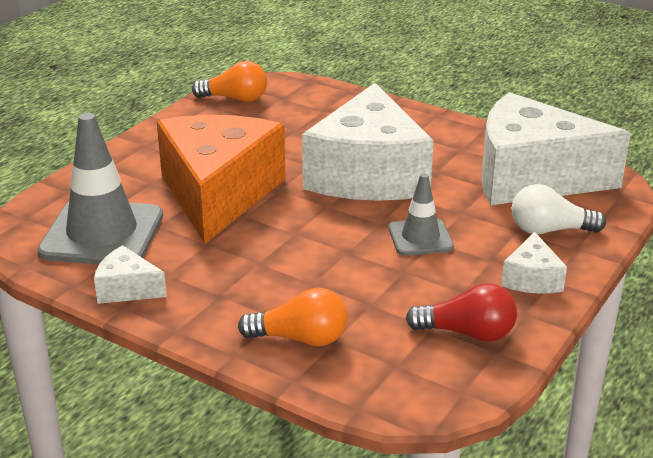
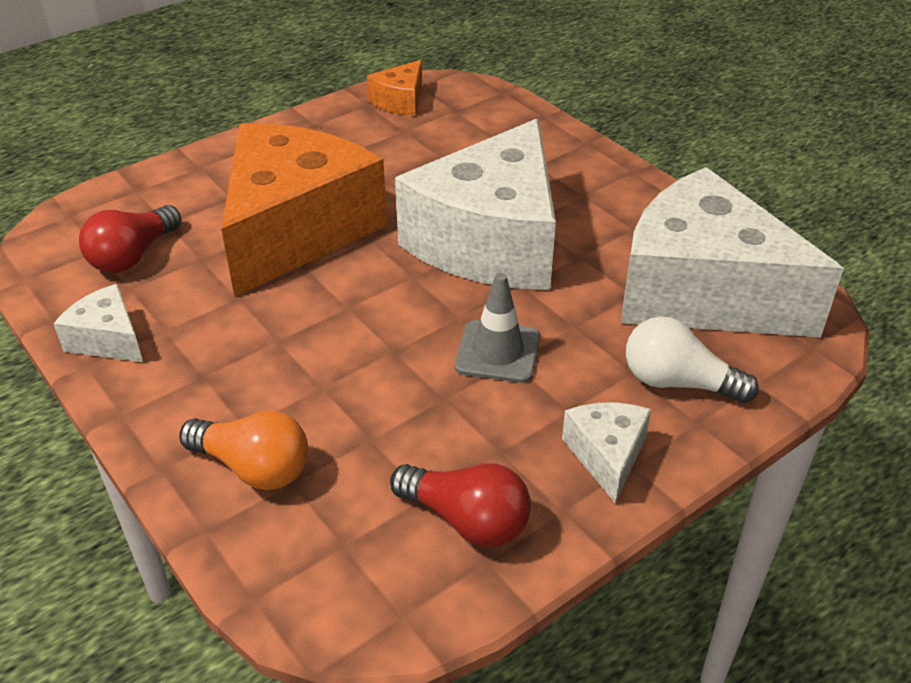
camera: 20 degrees right, 10 degrees up
(102, 234) = (133, 256): grey traffic cone -> red light bulb
(235, 99) = (400, 101): orange light bulb -> orange cheese
(532, 279) = (606, 455): white cheese -> white cheese turned 150 degrees clockwise

